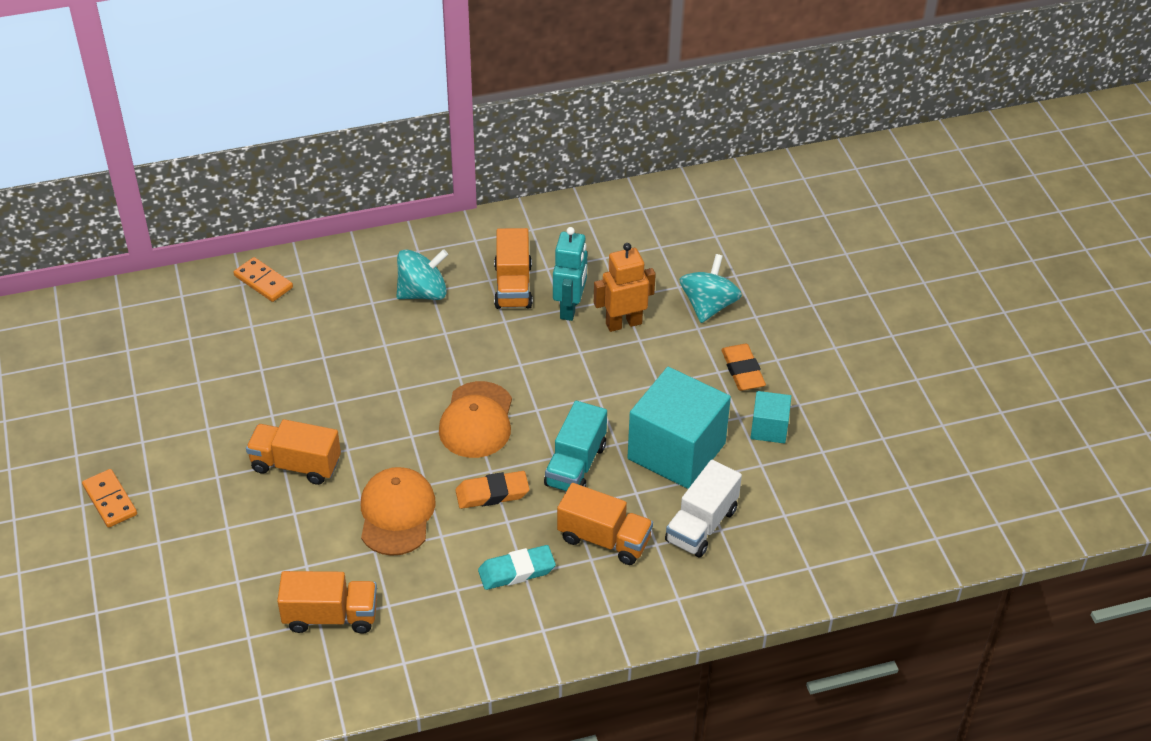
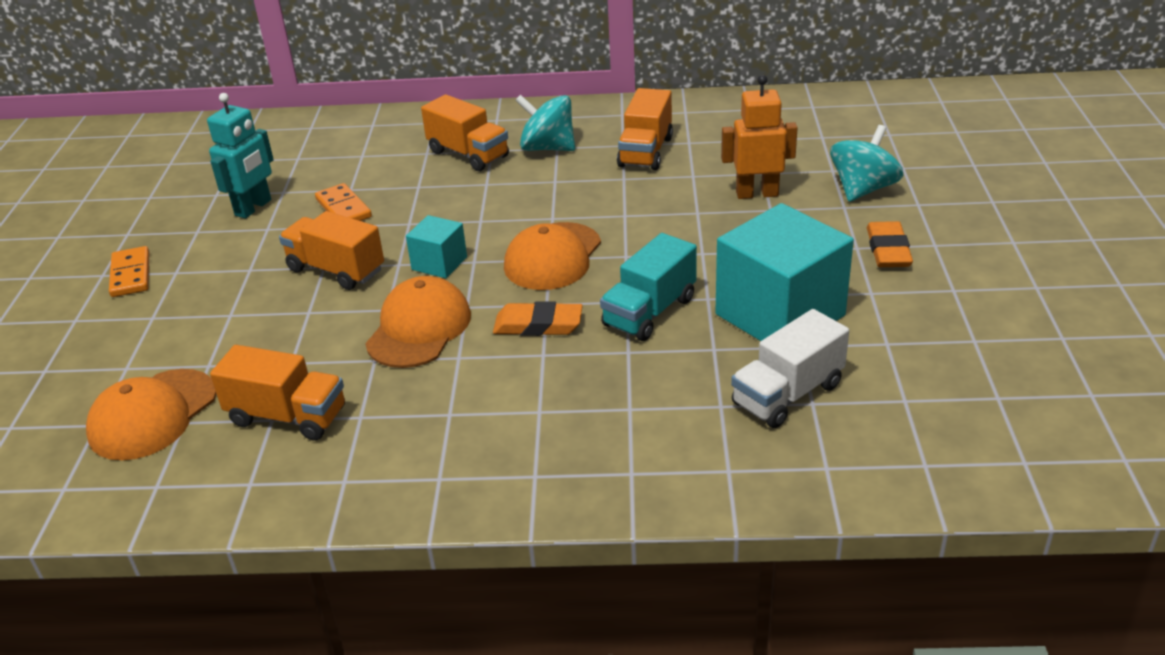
camera: 20 degrees right, 10 degrees down
(219, 636) = (153, 415): none -> orange cap
(263, 282) = (393, 125): orange domino -> orange domino (343, 208)
(423, 292) = (547, 148): turquoise spinning top -> turquoise spinning top turned 150 degrees counterclockwise
(516, 571) = (531, 406): turquoise eraser -> none
(570, 308) = (701, 175): turquoise robot -> turquoise robot (253, 208)
(604, 539) = (654, 390): orange truck -> orange truck (468, 154)
(769, 428) = (907, 308): turquoise cube -> turquoise cube (439, 263)

